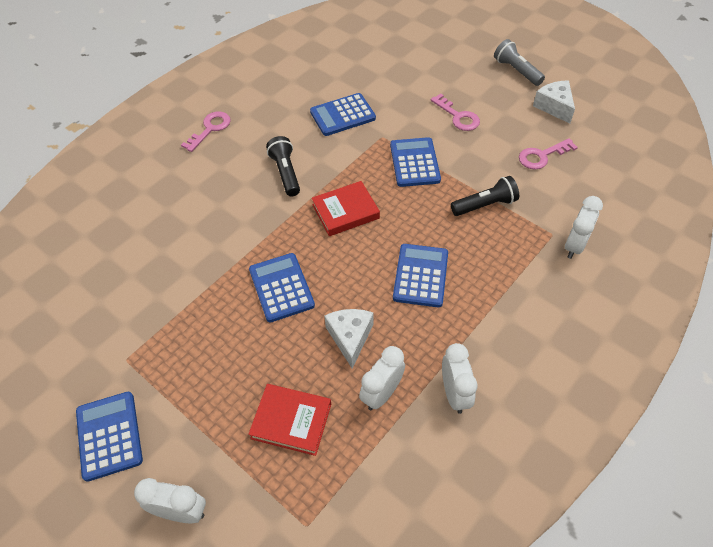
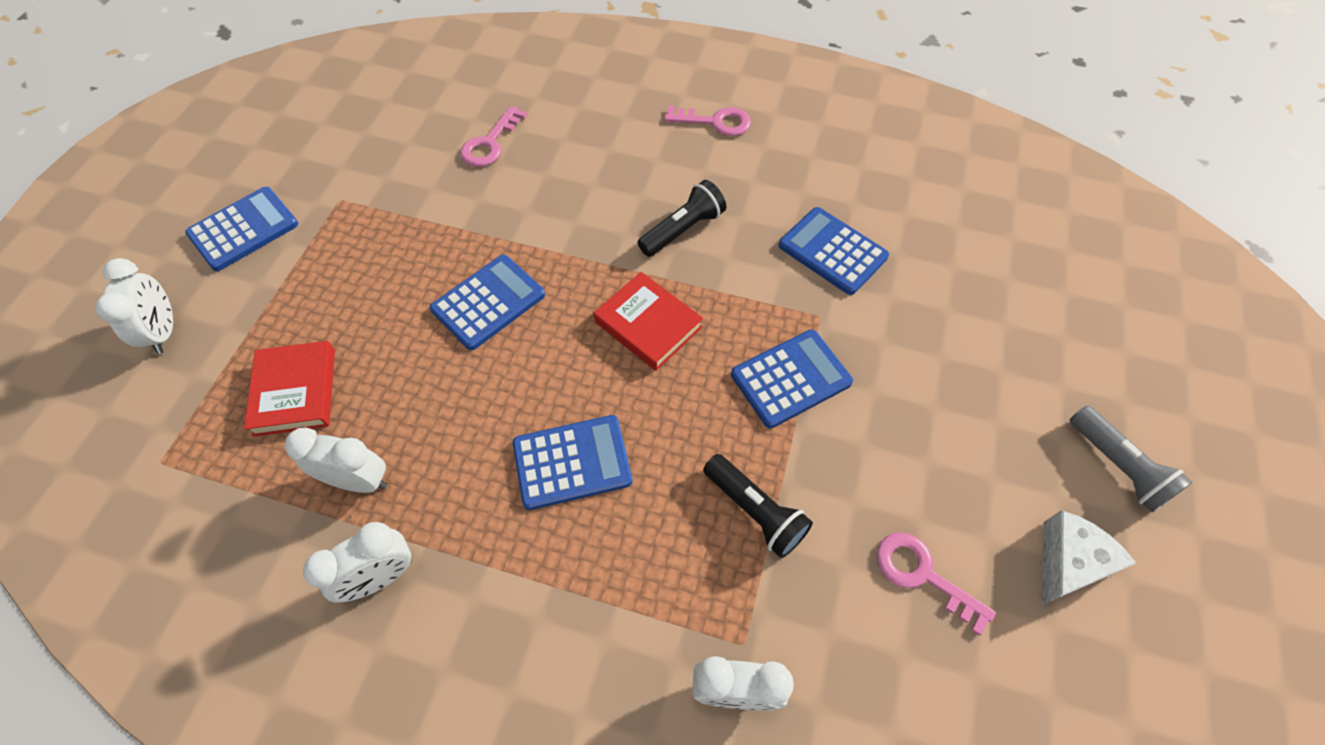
camera: 65 degrees right, 5 degrees up
(350, 337) = (435, 410): white cheese -> none
(458, 116) = (933, 407): pink key -> pink key (490, 143)
(516, 71) = (1118, 466): grey flashlight -> grey flashlight turned 120 degrees clockwise

